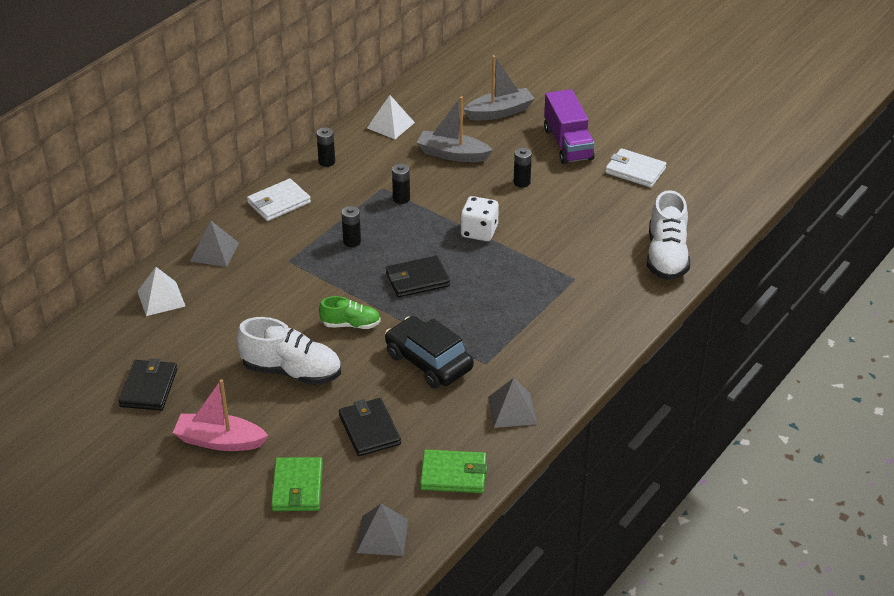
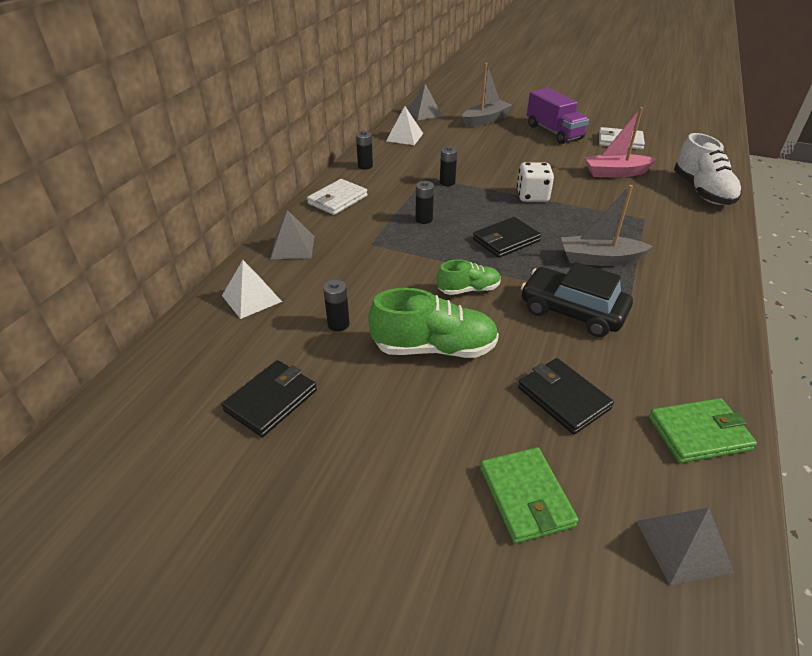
camera: 15 degrees left, 0 degrees up
(149, 388) = (271, 400): black wallet -> black wallet turned 45 degrees clockwise
(220, 441) = (391, 452): pink boat -> pink boat (616, 173)
(292, 371) = (434, 348): white shoe -> green shoe
(452, 154) = (468, 148): grey boat -> grey boat (599, 259)
(512, 410) = (696, 344): grey pyramid -> grey pyramid (424, 113)
(521, 182) = (539, 159): black battery -> black battery (338, 324)

